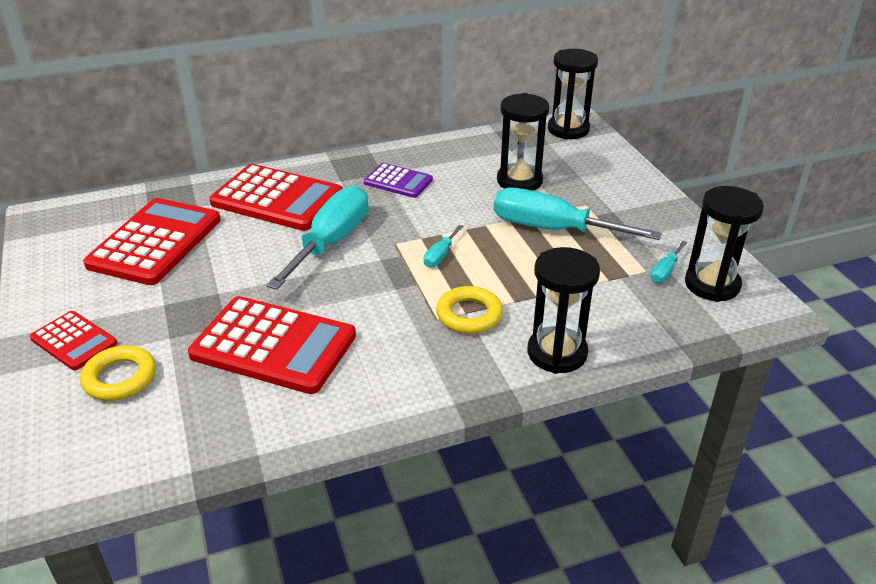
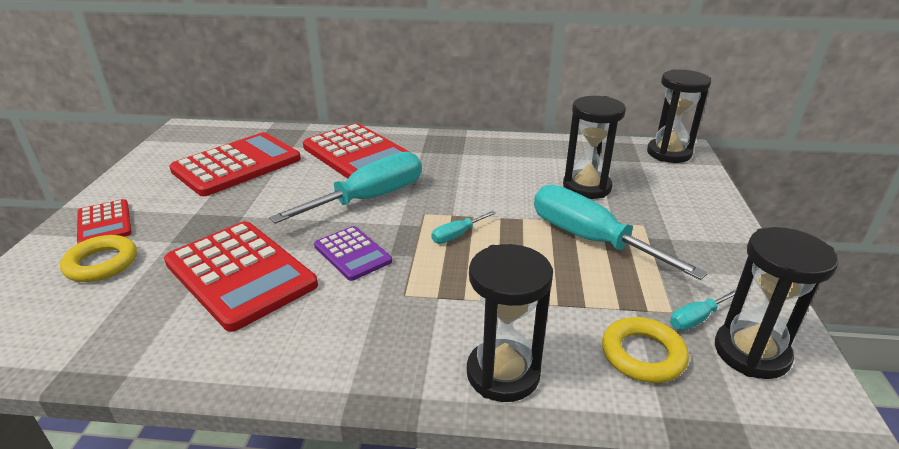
camera: 25 degrees right, 5 degrees down
(398, 181) = (470, 163): purple calculator -> purple calculator (352, 253)
(469, 315) = (439, 301): yellow ring -> yellow ring (642, 355)

